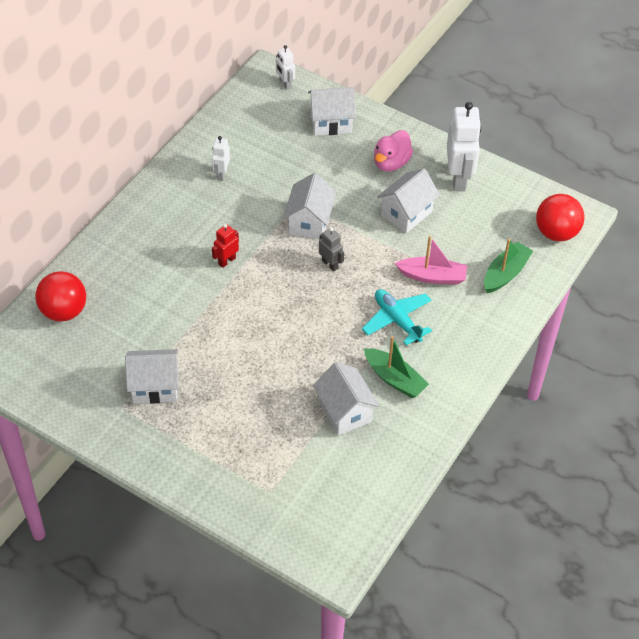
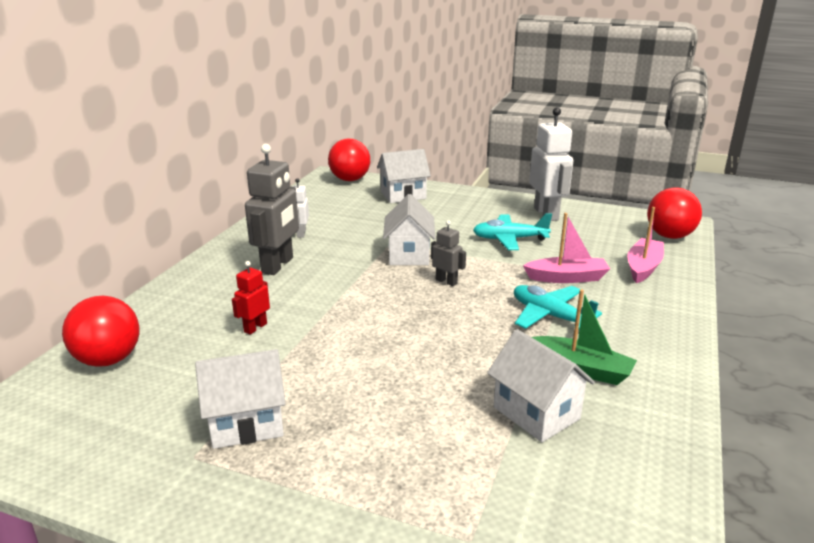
camera: 10 degrees left, 25 degrees down
(195, 219) = (278, 265): none -> grey robot
(227, 261) = (323, 292): red robot -> red robot (255, 327)
(285, 84) = (350, 179): white robot -> red ball
(391, 163) = (474, 211): pink duck -> none
(406, 214) = (509, 239): white house -> turquoise plane
(505, 273) = (643, 267): green boat -> pink boat

